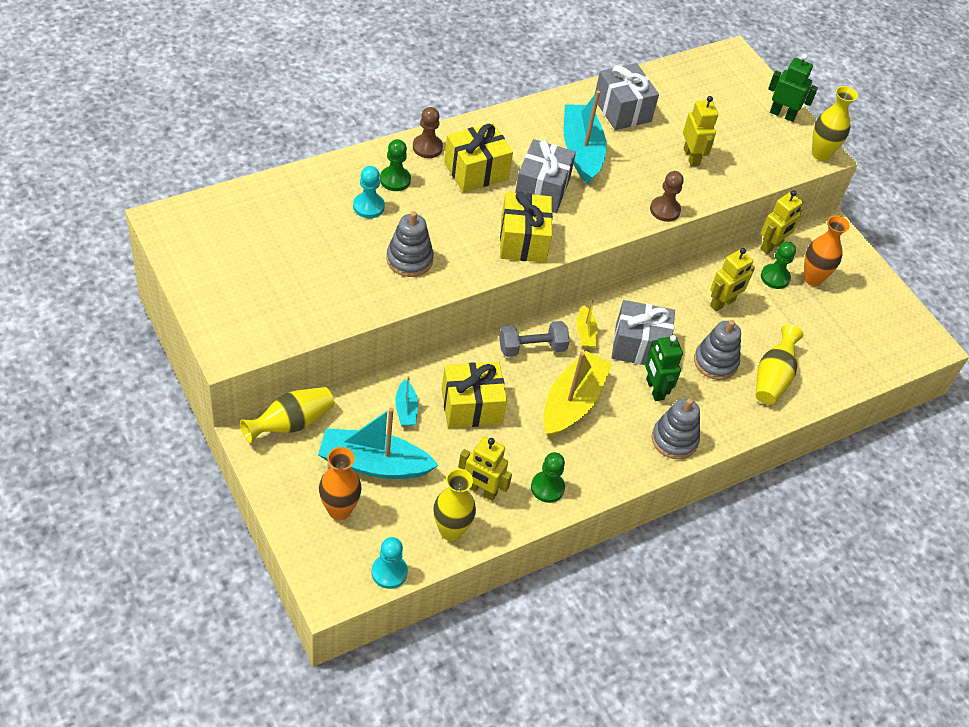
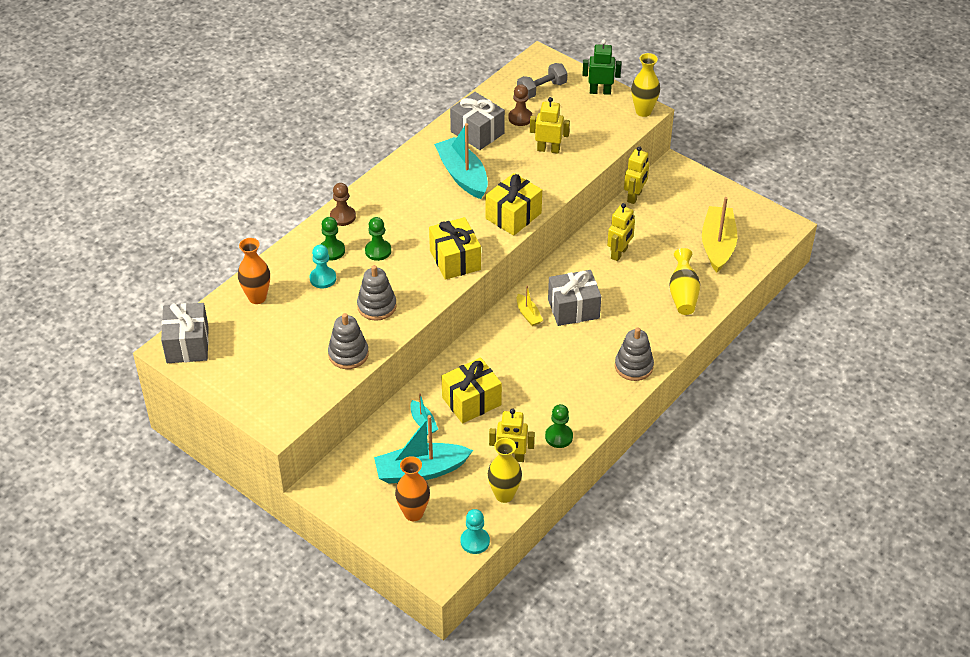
camera: 15 degrees left, 5 degrees down
(291, 423) = (341, 467): yellow vase -> none
(476, 171) = (390, 221): yellow gift -> yellow gift (513, 216)
(532, 348) = (494, 341): grey dumbbell -> grey dumbbell (541, 89)
(542, 189) = (448, 216): grey gift -> grey gift (187, 344)
(572, 403) = (545, 369): yellow boat -> yellow boat (717, 245)
(654, 389) = (601, 336): green robot -> none
(665, 210) = (549, 197): brown pawn -> brown pawn (520, 118)
(691, 157) = (548, 149): yellow robot -> yellow robot turned 45 degrees counterclockwise
(715, 362) = (635, 299): grey stacking toy -> grey stacking toy (348, 354)
(775, 277) = (648, 219): green pawn -> green pawn (378, 251)
(812, 278) = (677, 209): orange vase -> orange vase (257, 297)

